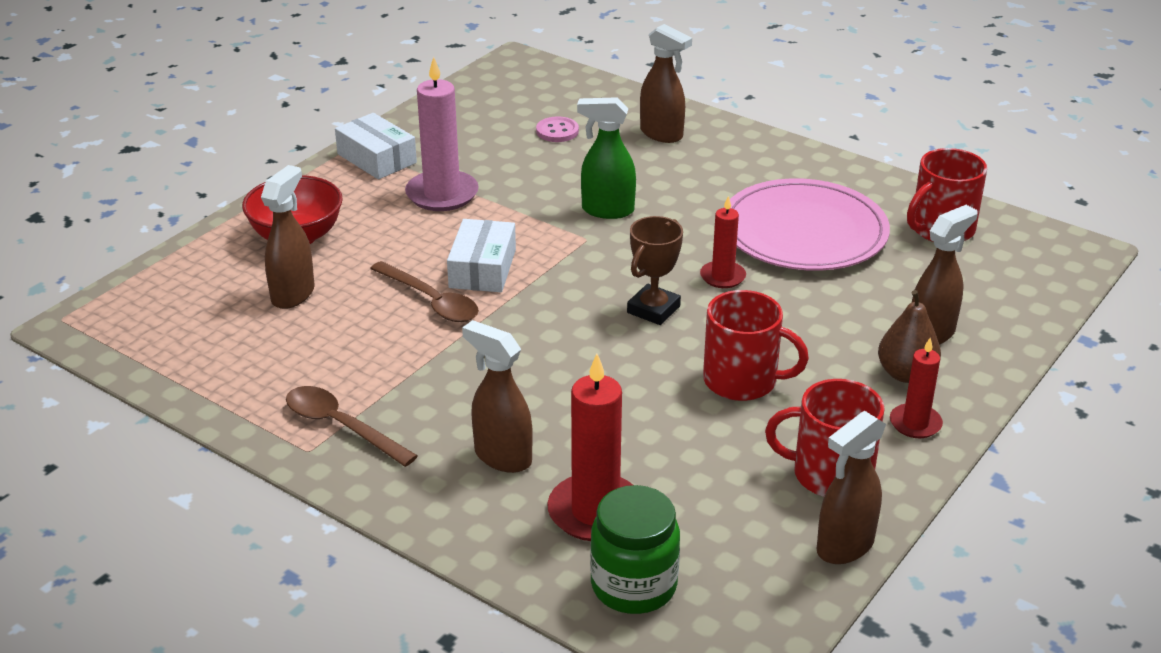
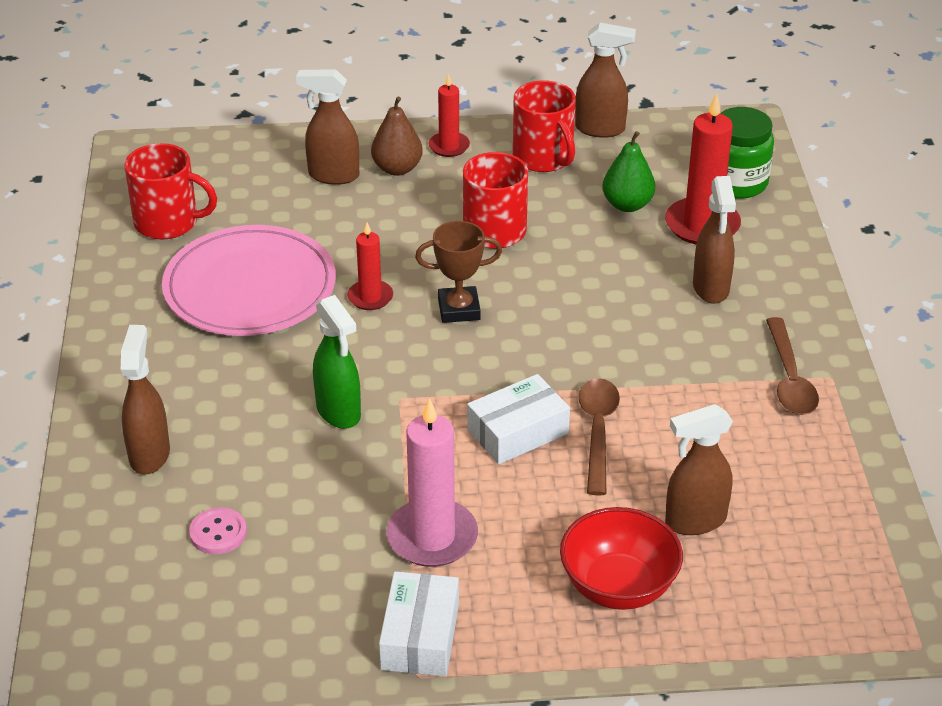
camera: 130 degrees left, 5 degrees up
(686, 482) = (627, 205): none -> green pear

